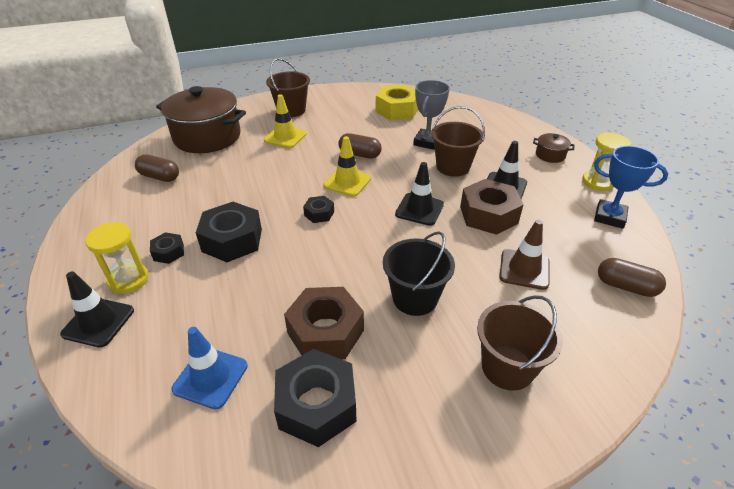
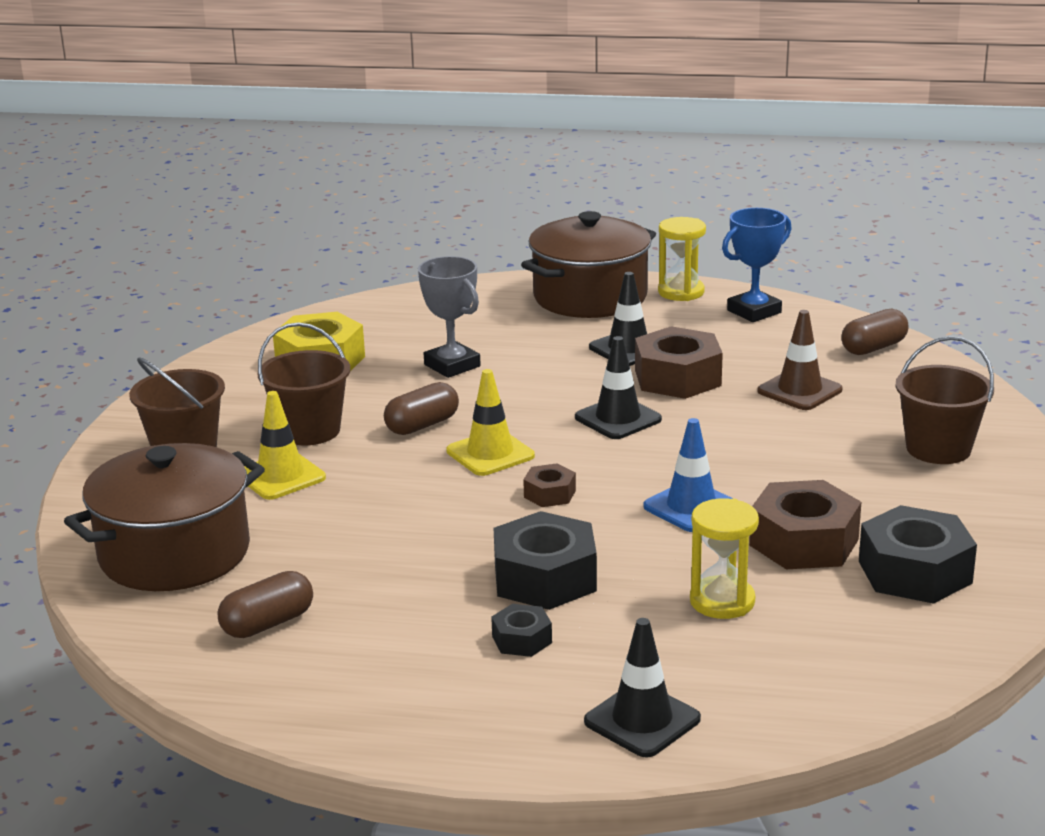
camera: 60 degrees left, 15 degrees down
(128, 280) = (560, 684): yellow hourglass -> yellow hourglass (722, 601)
(210, 377) = (823, 637): blue traffic cone -> blue traffic cone (691, 507)
(319, 213) = (550, 494): black nut -> brown nut
(415, 298) = (792, 470): black bucket -> none
(453, 167) = (542, 367): brown bucket -> brown bucket (309, 431)
(550, 155) = (590, 297): brown pot -> brown pot, size x2.38

